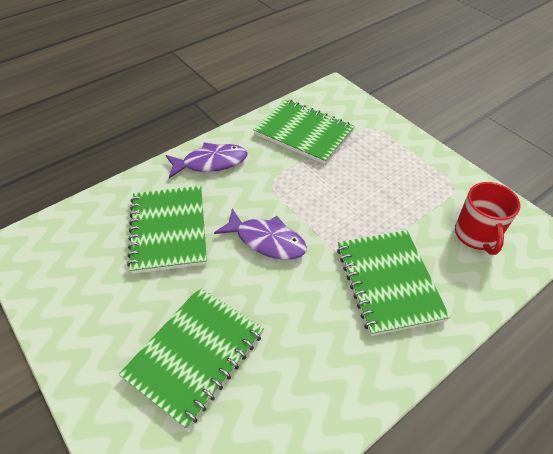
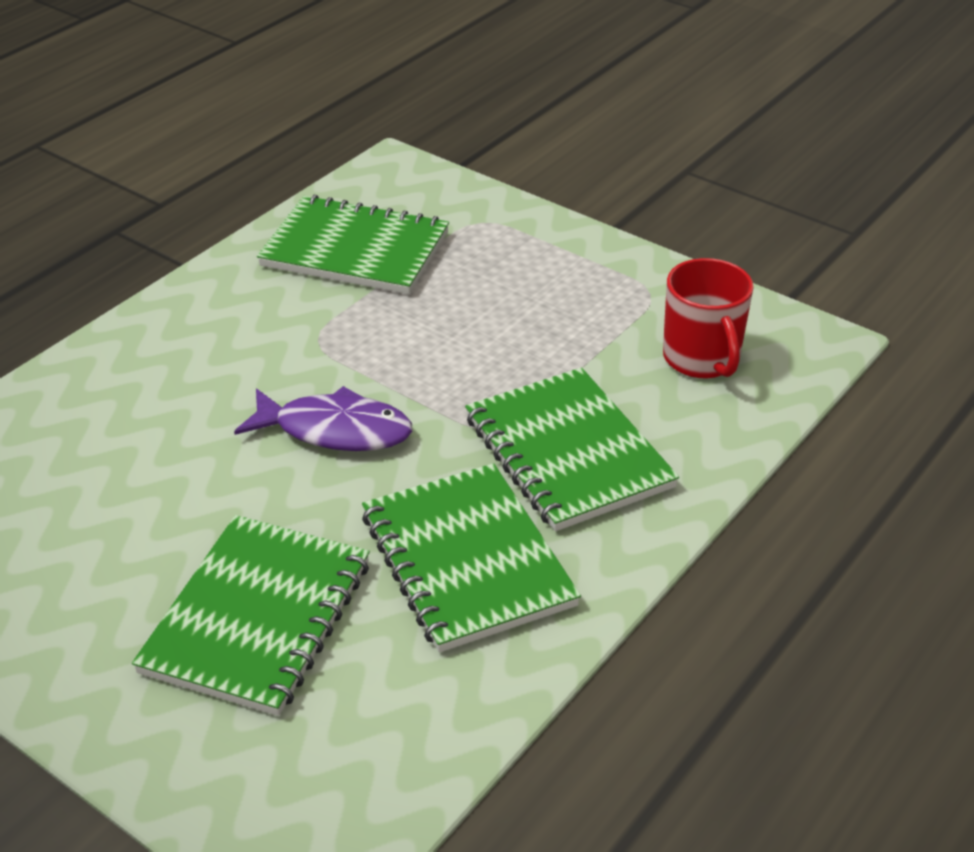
camera: 15 degrees left, 10 degrees down
(169, 230) = (144, 446): green notebook -> green notebook (467, 560)
(211, 162) = (188, 326): purple fish -> none

